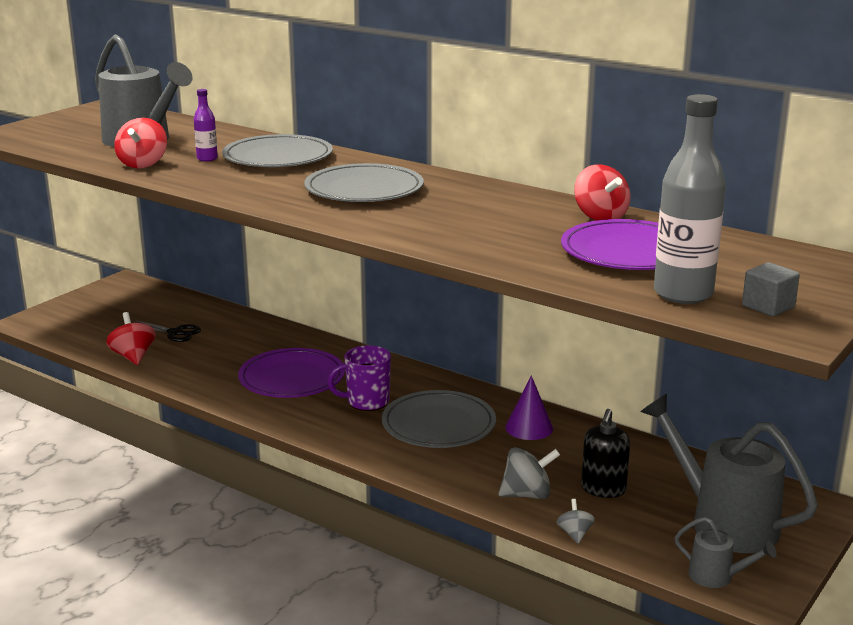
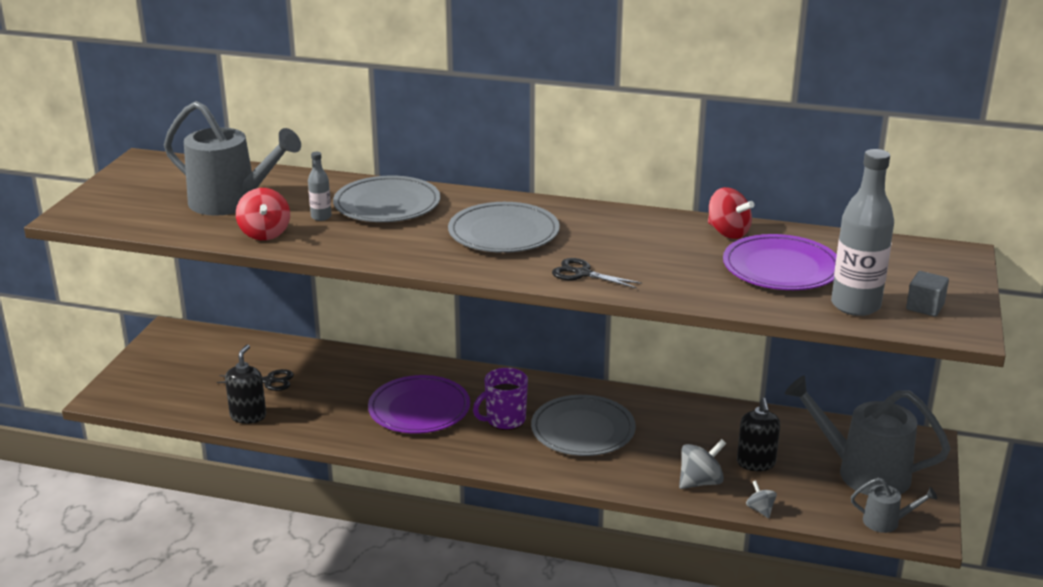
camera: 20 degrees left, 5 degrees up
(133, 356) = (248, 416): red spinning top -> black soap dispenser
(207, 159) = (321, 217): purple bottle -> grey bottle
(407, 229) = (582, 273): none -> black scissors
(529, 427) = (660, 417): purple cone -> none

